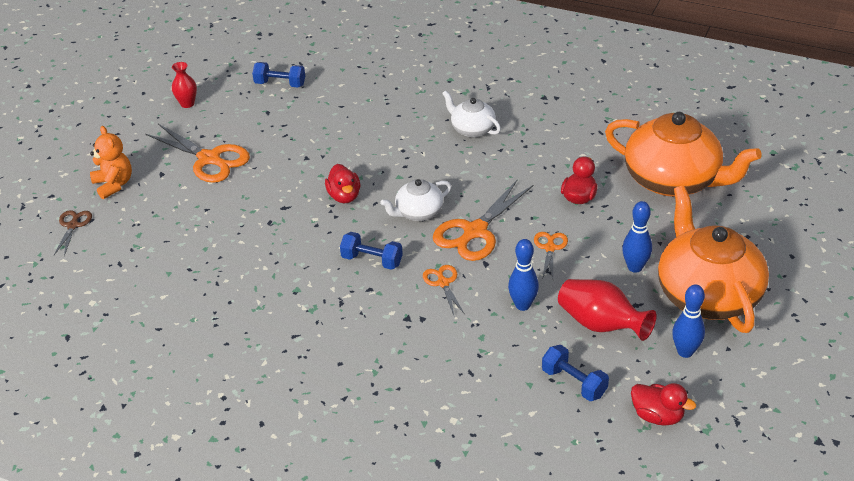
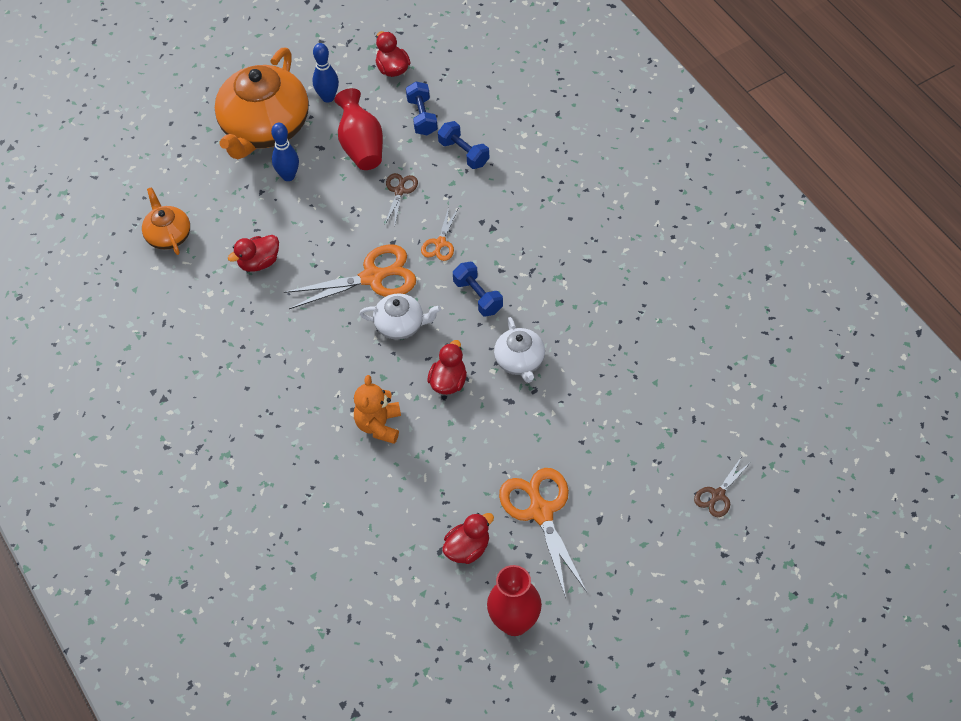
camera: 145 degrees left, 15 degrees up
(114, 185) = (654, 532): orange teddy bear -> orange teddy bear (379, 425)
(187, 104) = (514, 622): red vase -> red vase, size x1.66
(248, 121) = (467, 549): none -> red duck
(280, 84) = (396, 592): blue dumbbell -> blue dumbbell (464, 153)
(472, 129) = (267, 397): white teapot -> white teapot (520, 361)
(522, 305) = (399, 191): blue bowling pin -> brown scissors
(550, 248) = (331, 228): orange scissors -> none
(673, 180) = (168, 235): orange teapot -> orange teapot, size x0.50

